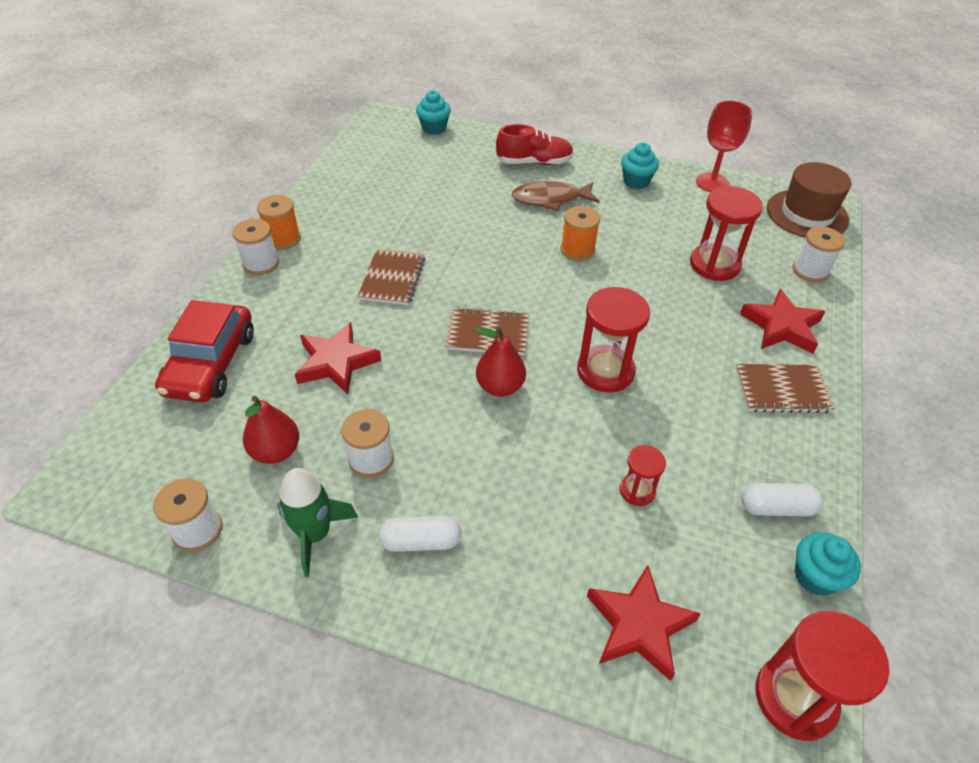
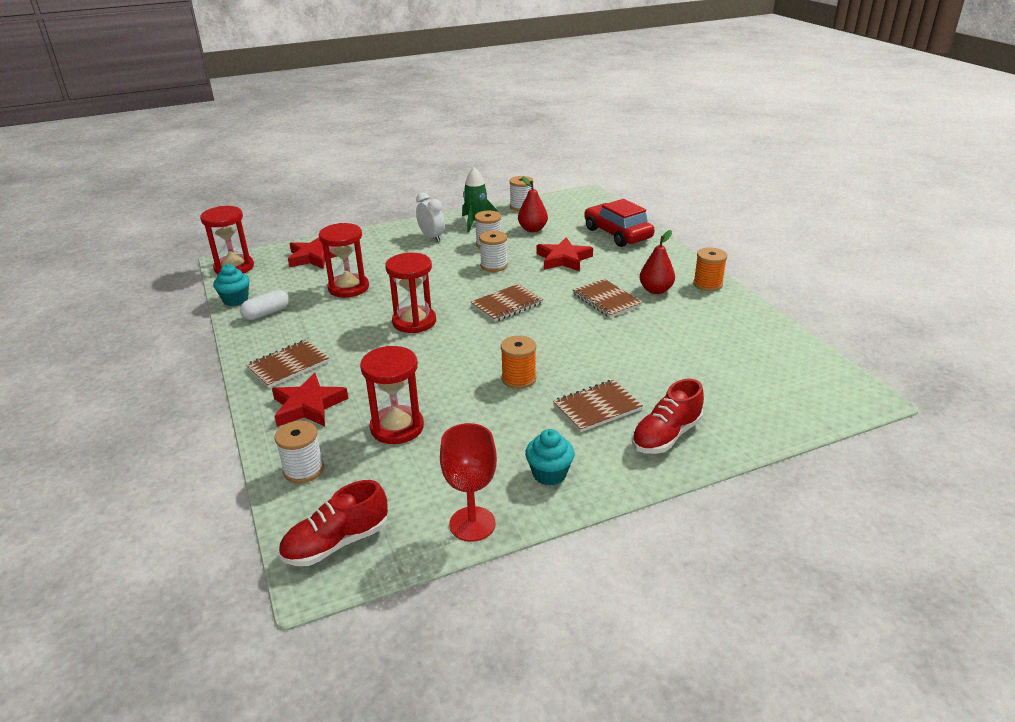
camera: 140 degrees right, 15 degrees down
(261, 264) = (689, 270): white spool -> white spool (494, 266)
(421, 541) = (431, 237): white capsule -> white clock
(434, 128) = (807, 416): turquoise cupcake -> none
(500, 387) = (466, 289): red pear -> red pear (655, 290)
(550, 199) = (597, 407): brown fish -> brown notebook
(637, 491) = (348, 288): red hourglass -> red hourglass, size x1.84
(807, 214) = (336, 543): brown hat -> red shoe

